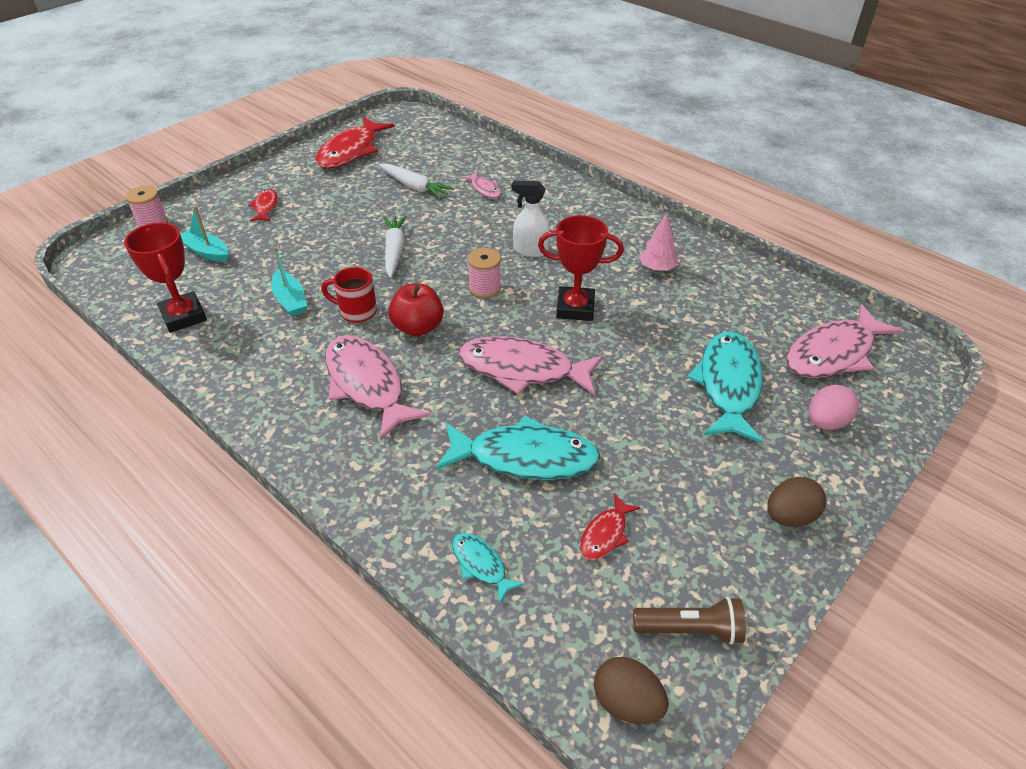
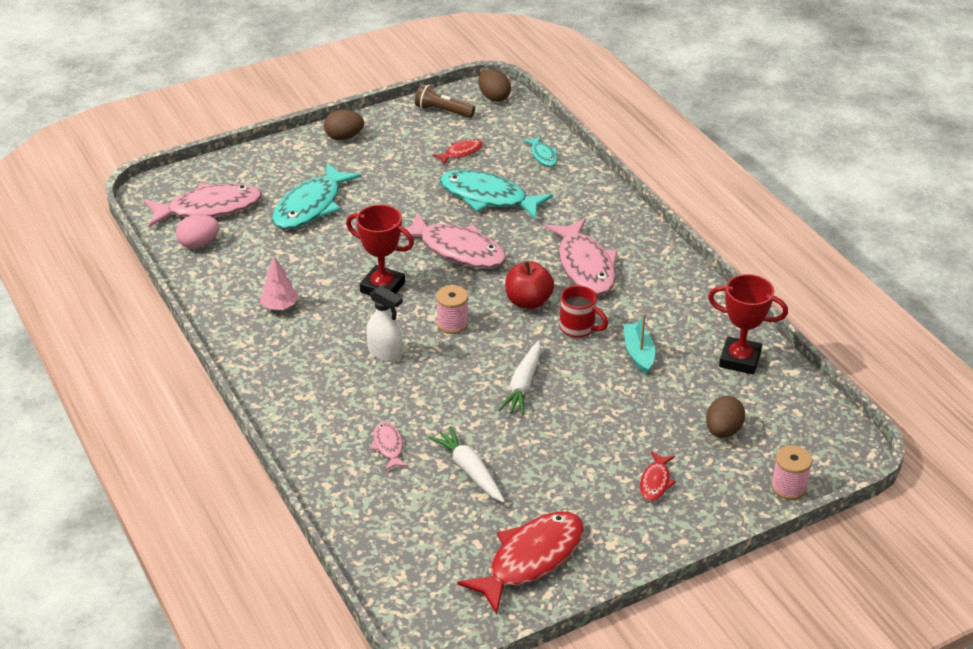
camera: 160 degrees left, 5 degrees down
(184, 316) = (740, 359): red trophy -> red trophy turned 60 degrees counterclockwise
(206, 252) = (723, 431): turquoise boat -> brown egg
(826, 422) = (267, 172): pink egg -> pink egg (199, 244)

